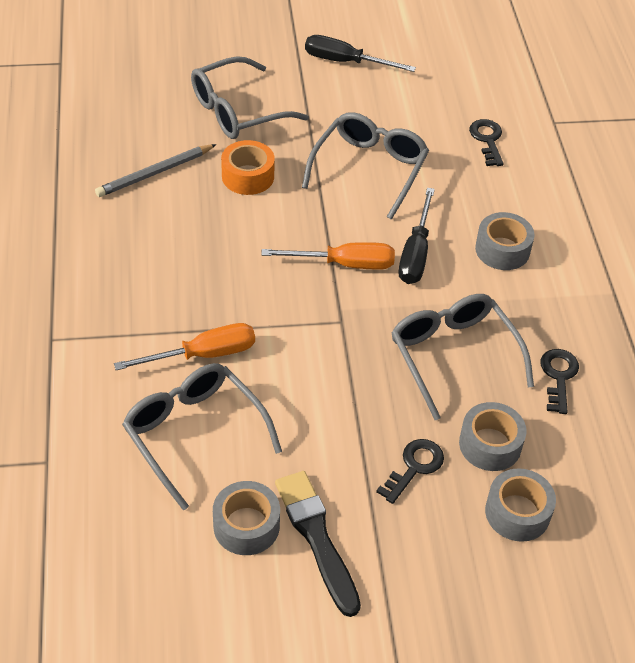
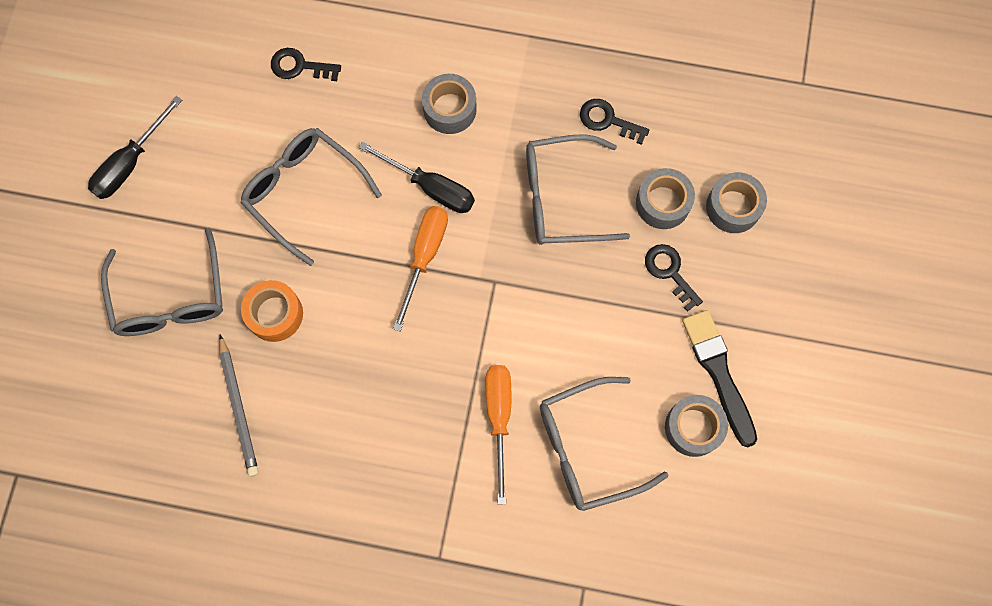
camera: 70 degrees left, 25 degrees up
(317, 538) = (718, 373): black brush -> black brush turned 75 degrees clockwise

